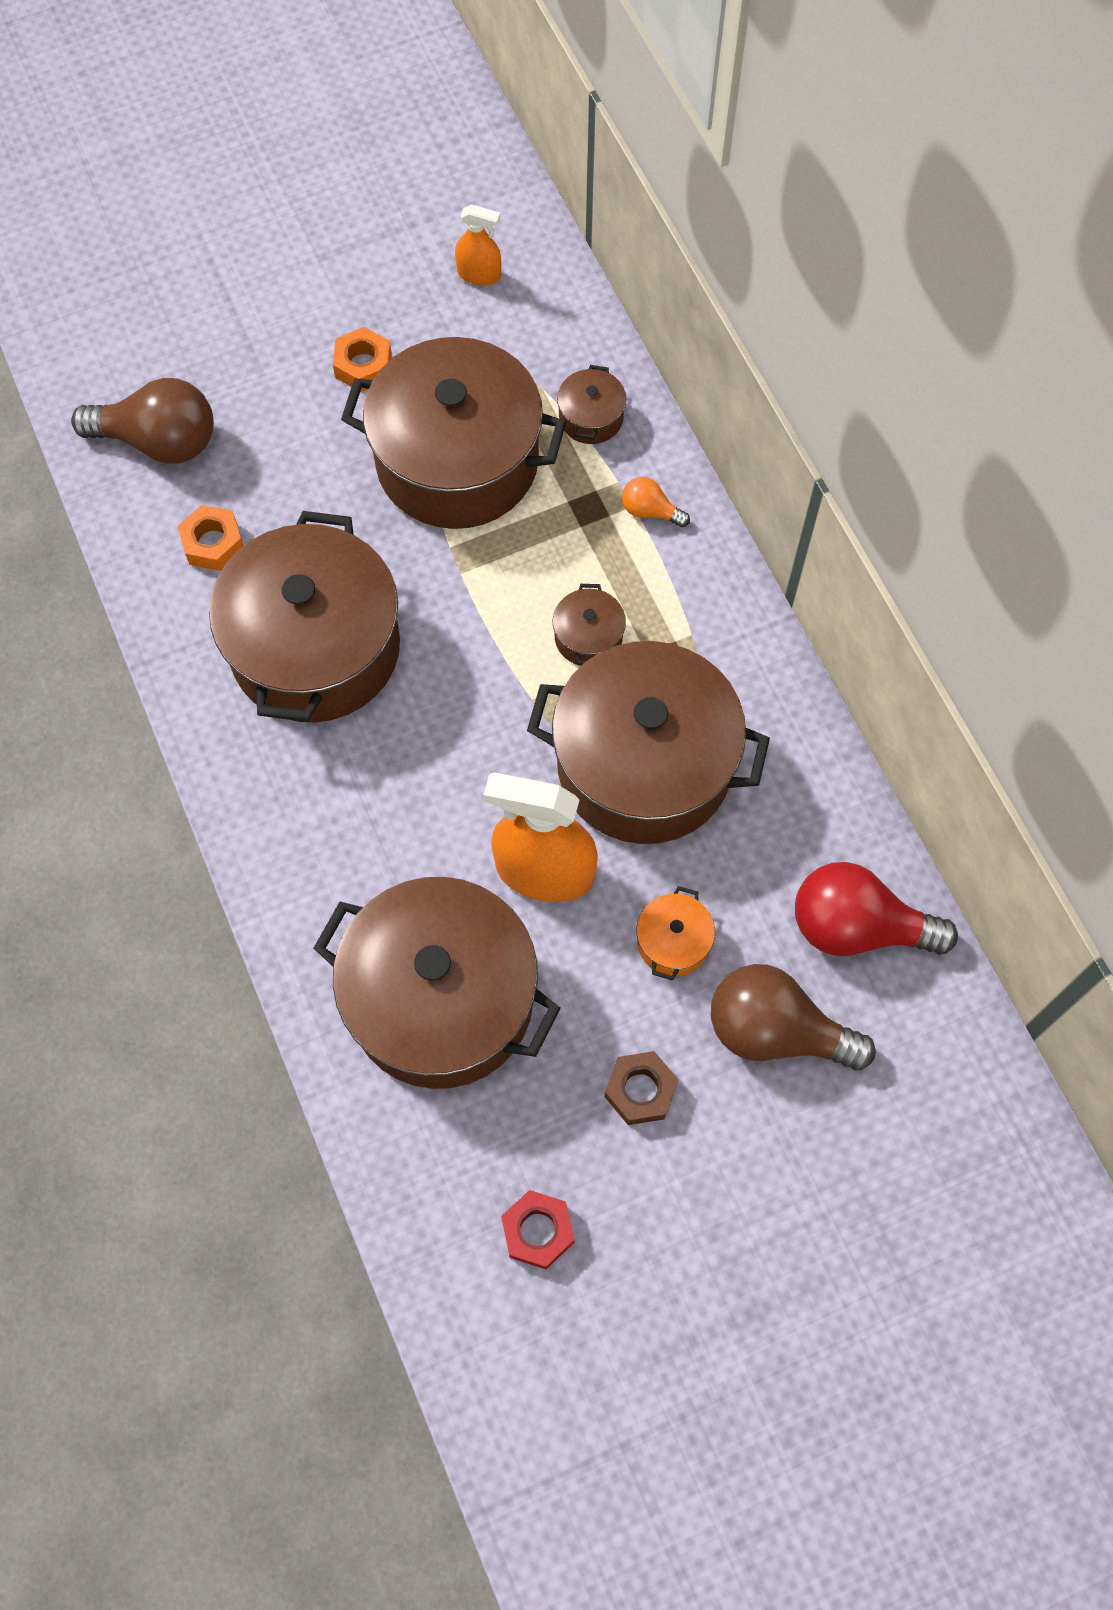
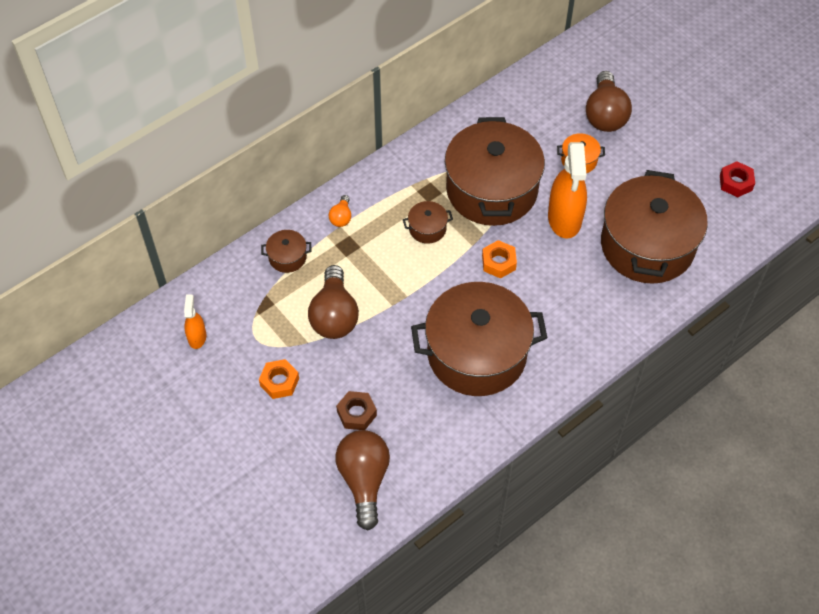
camera: 105 degrees left, 10 degrees down
(213, 543) = (426, 427): orange nut -> orange nut (498, 262)
(457, 461) = (334, 315): brown pot -> brown light bulb
(640, 1090) = (655, 158): brown nut -> brown nut (356, 413)
(857, 927) = (543, 94): red light bulb -> none

